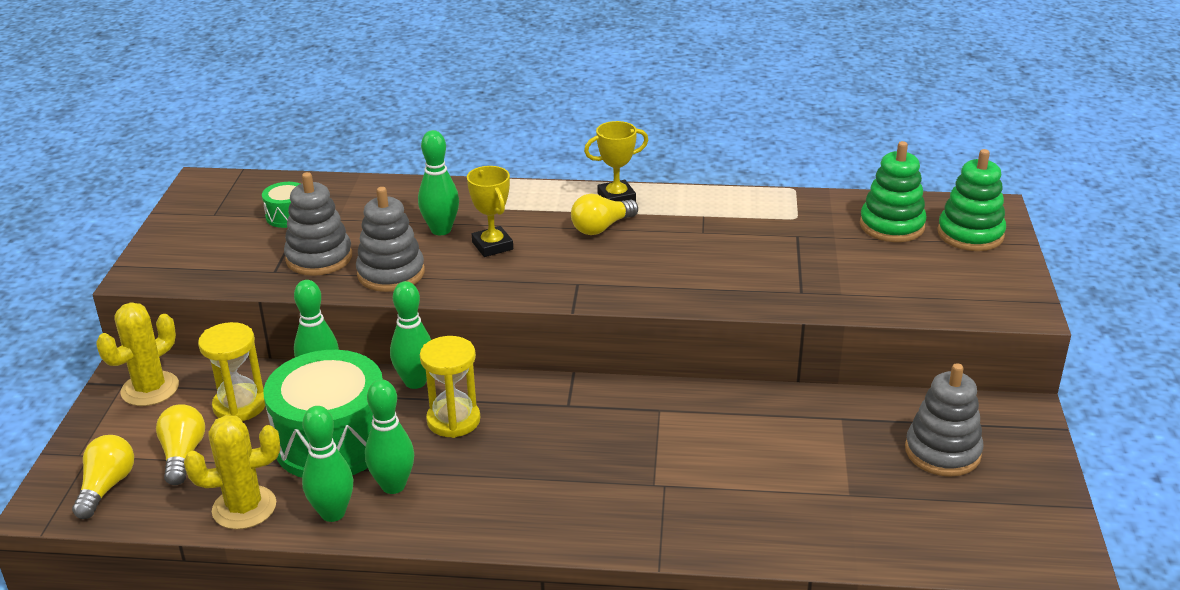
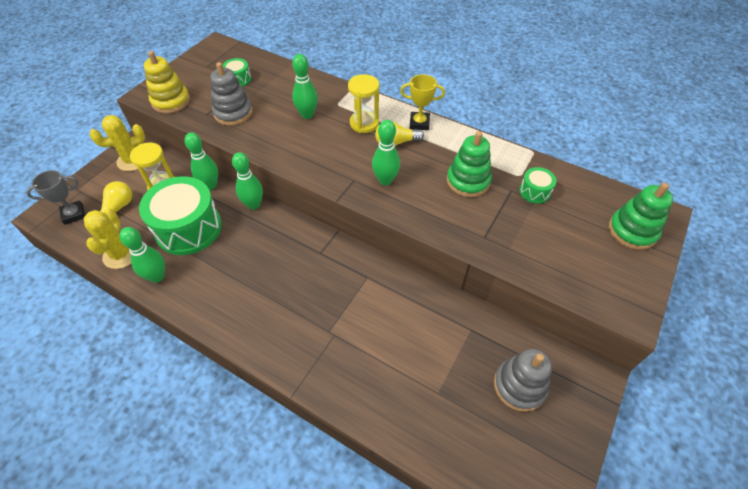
camera: 25 degrees right, 20 degrees up
(106, 487) = (74, 214): yellow light bulb -> grey trophy
(197, 271) = (171, 101): none -> yellow stacking toy
(244, 508) = (121, 254): yellow cactus -> yellow cactus turned 75 degrees clockwise
(391, 273) = (260, 136): grey stacking toy -> none
(393, 486) = (197, 271): green bowling pin -> green bowling pin (385, 180)
(453, 420) = (255, 239): yellow hourglass -> yellow hourglass (364, 123)
(492, 246) = (326, 135): yellow trophy -> none
(827, 229) = (534, 192): none -> green drum
(892, 226) = (580, 204): green stacking toy -> green stacking toy (468, 181)

